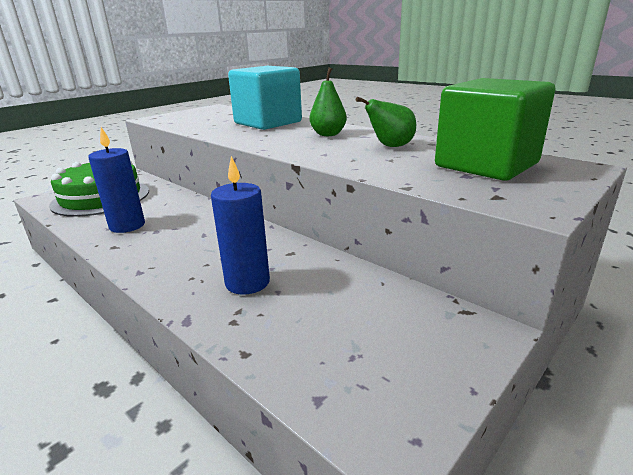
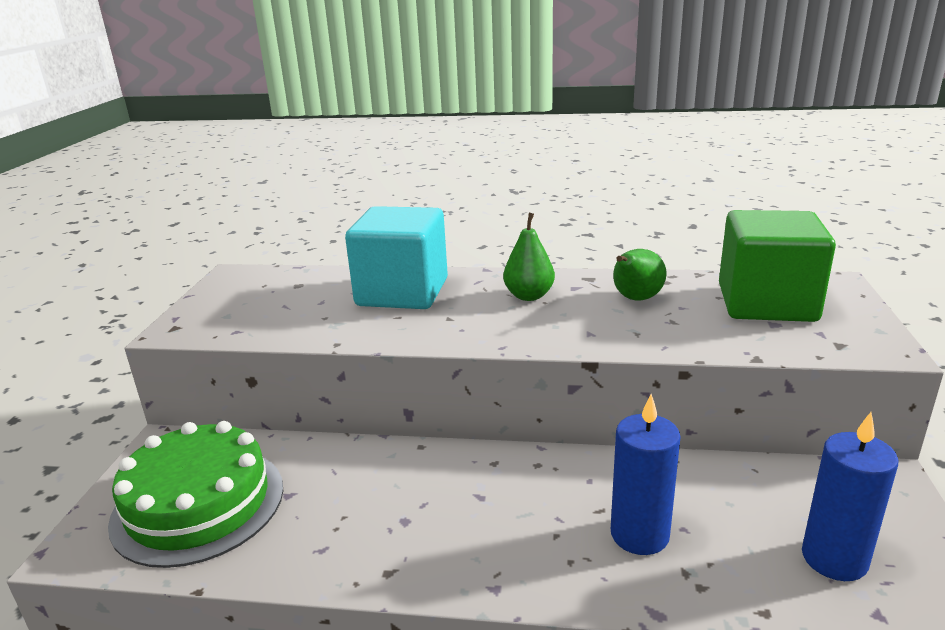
camera: 35 degrees left, 0 degrees up
(127, 226) = (345, 531): blue candle -> blue candle (834, 558)

